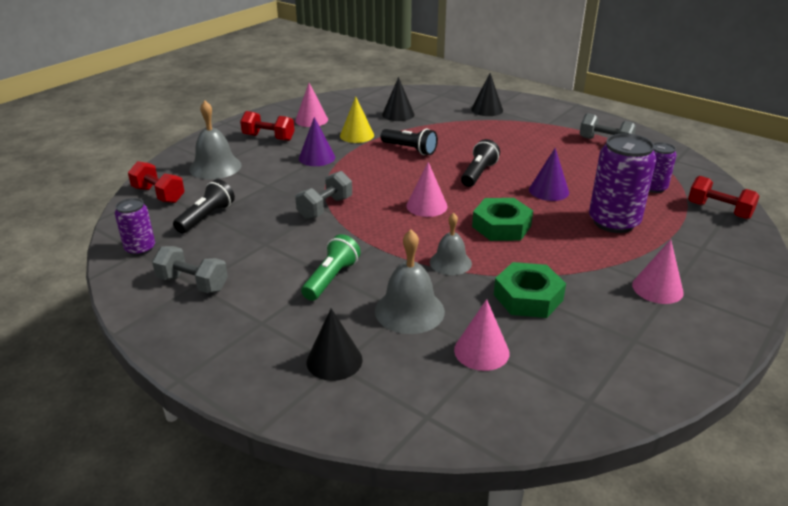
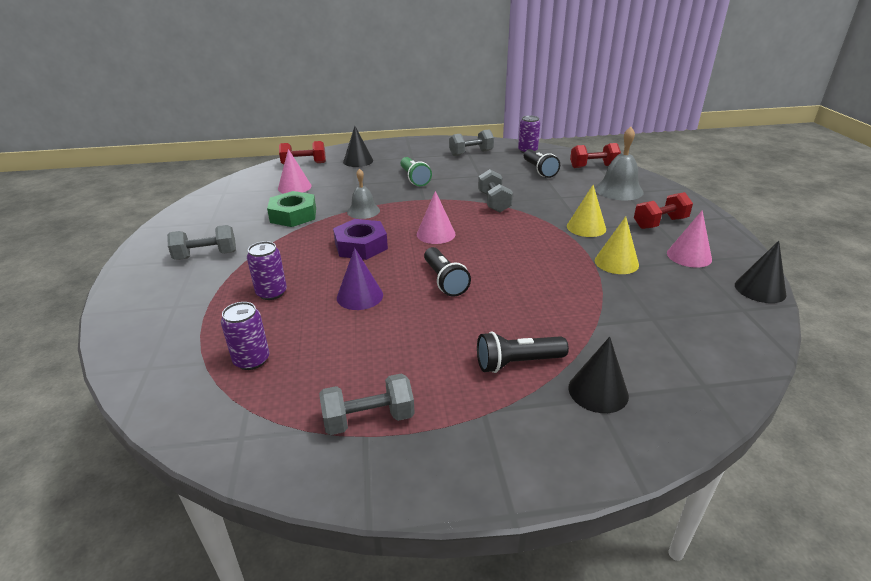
camera: 135 degrees right, 0 degrees up
(317, 157) = (586, 227): purple cone -> yellow cone
(398, 114) = (654, 312): black cone -> black cone (760, 289)
(409, 311) = (352, 185): grey bell -> none
(410, 149) = (544, 273): black flashlight -> black flashlight (517, 363)
(501, 226) = (361, 246): green nut -> purple nut
(613, 222) = (271, 293): purple can -> purple can, size x0.56
(657, 288) = (206, 255): pink cone -> grey dumbbell
(719, 210) = (160, 363): red dumbbell -> red dumbbell (304, 164)

